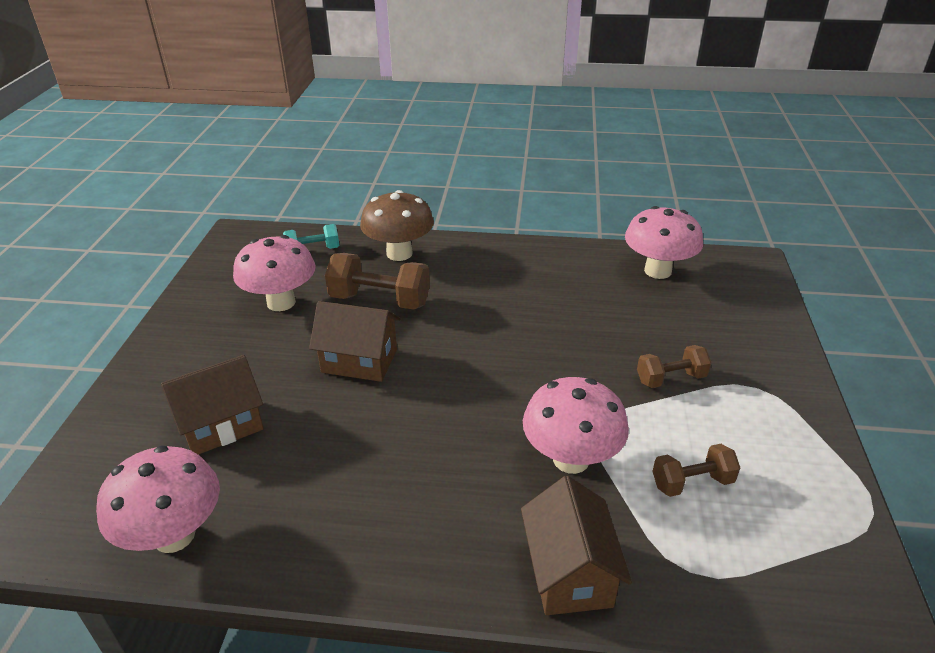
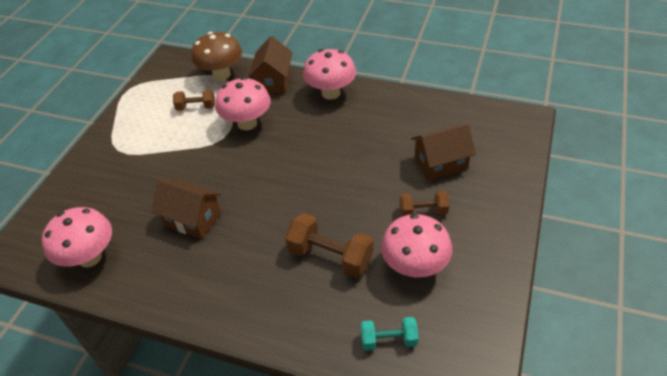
camera: 165 degrees left, 10 degrees up
(174, 535) = (451, 111): pink mushroom -> pink mushroom (331, 93)
(359, 361) = (353, 199): brown house -> brown house (192, 219)
(399, 253) = (302, 320): brown mushroom -> brown mushroom (221, 74)
(671, 379) = (161, 161): brown dumbbell -> brown dumbbell (423, 211)

